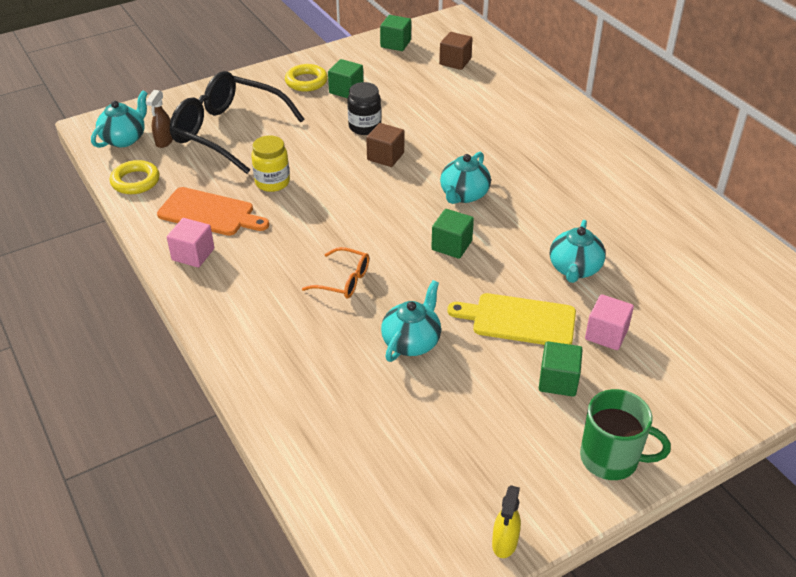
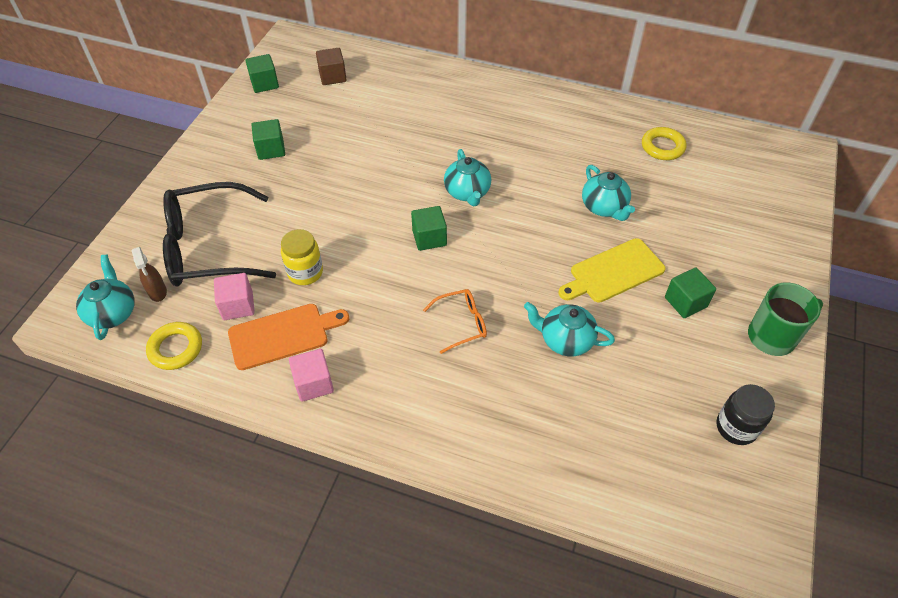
camera: 40 degrees left, 10 degrees up
(306, 81) = (226, 159): yellow ring -> yellow ring (662, 147)
(364, 127) = (325, 176): black jar -> black jar (736, 427)
(385, 156) = (372, 193): brown cube -> none
(411, 342) = (565, 340): turquoise teapot -> turquoise teapot turned 60 degrees counterclockwise
(451, 245) = (505, 241): green cube -> green cube (429, 238)
(504, 543) = (783, 448): yellow spray bottle -> none
(606, 334) = (675, 245): pink cube -> pink cube (238, 306)

